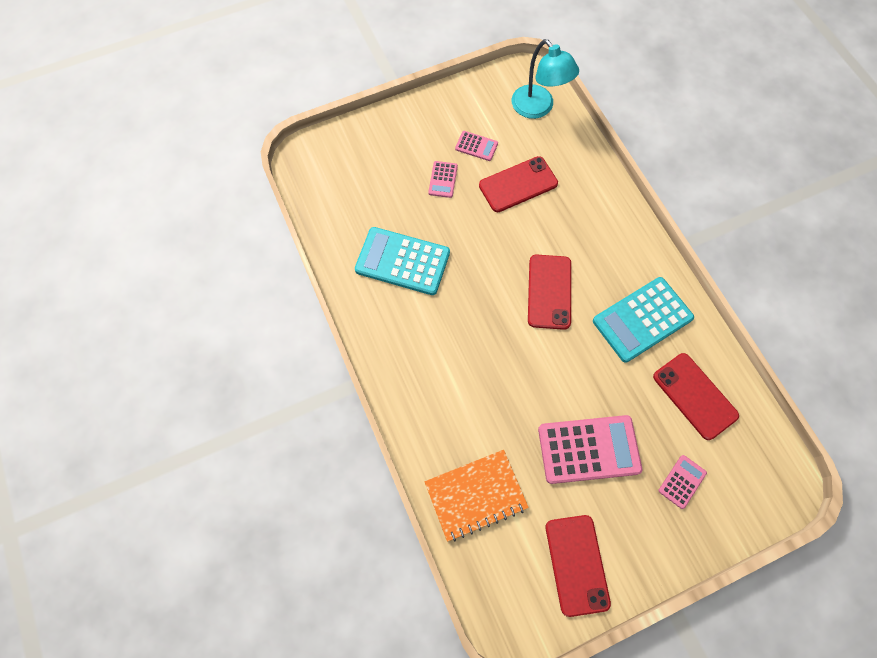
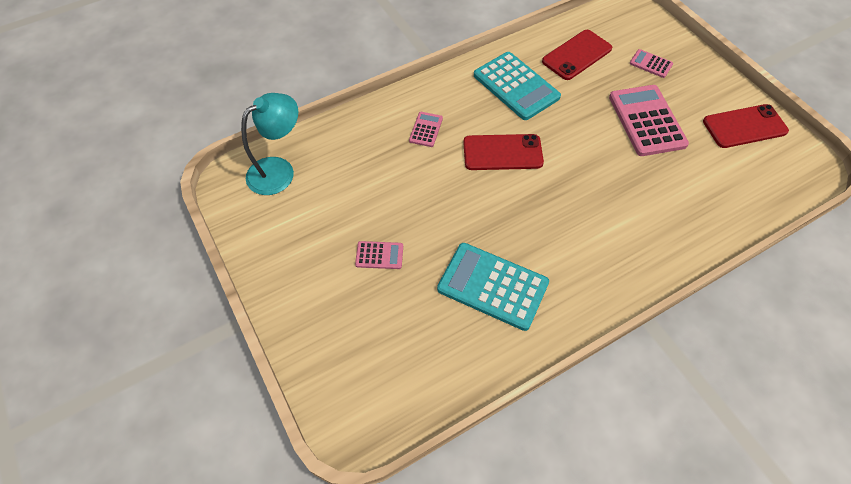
camera: 95 degrees left, 10 degrees down
(402, 261) = (492, 286): turquoise calculator -> turquoise calculator turned 105 degrees clockwise
(475, 495) = (719, 199): orange notebook -> none
(476, 146) = (331, 225): pink calculator -> pink calculator (426, 129)
(518, 184) = (381, 183): red phone -> none

